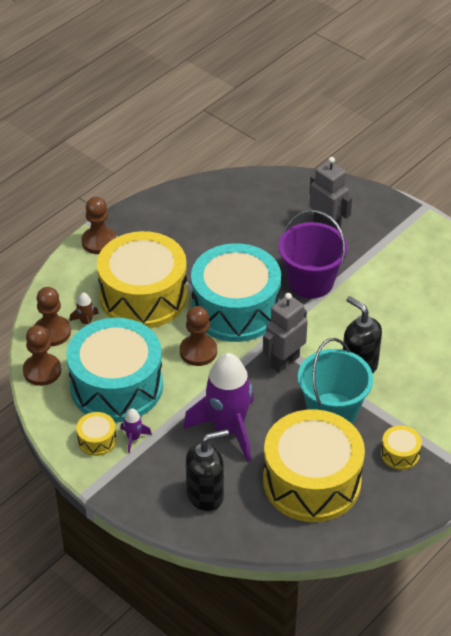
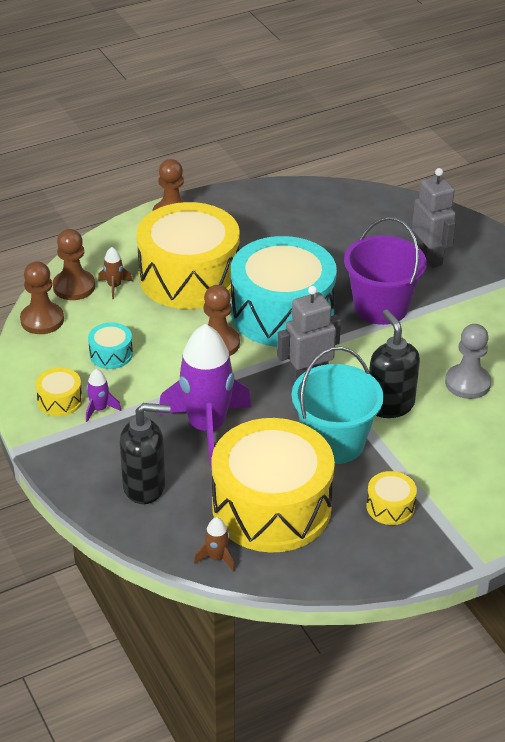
camera: 20 degrees right, 5 degrees down
(116, 386) = (111, 354): turquoise drum -> turquoise drum, size x0.40
(292, 537) = (217, 558): none -> brown rocket
(408, 331) = (467, 383): none -> grey pawn

